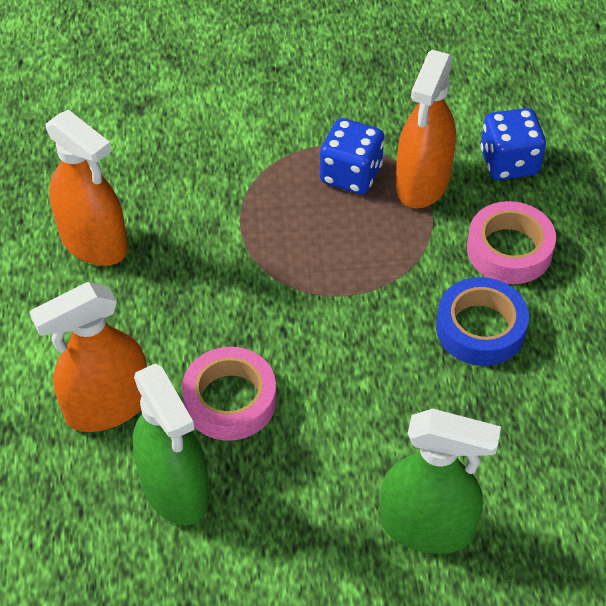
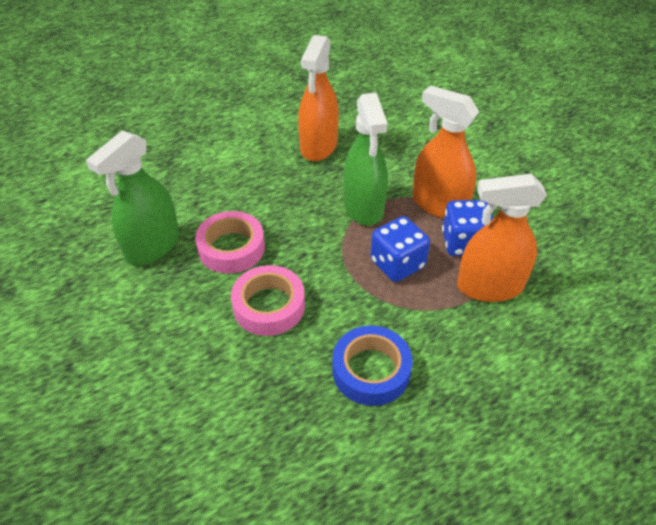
camera: 65 degrees right, 5 degrees down
(107, 406) = (201, 195): orange spray bottle -> orange spray bottle (439, 204)
(427, 526) = (170, 394): green spray bottle -> green spray bottle (363, 207)
(509, 162) = (556, 336): blue dice -> blue dice (397, 264)
(509, 250) = (463, 365): pink tape -> pink tape (269, 306)

